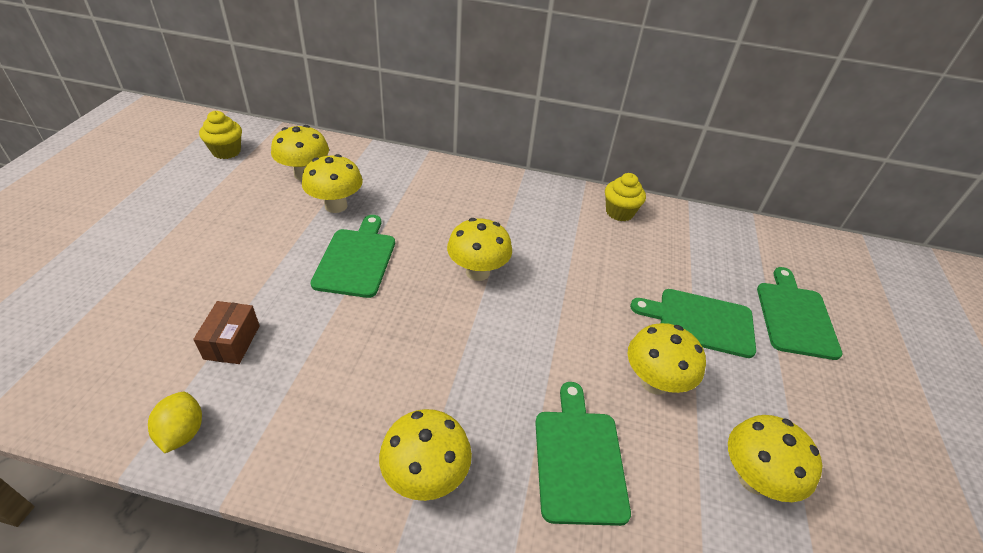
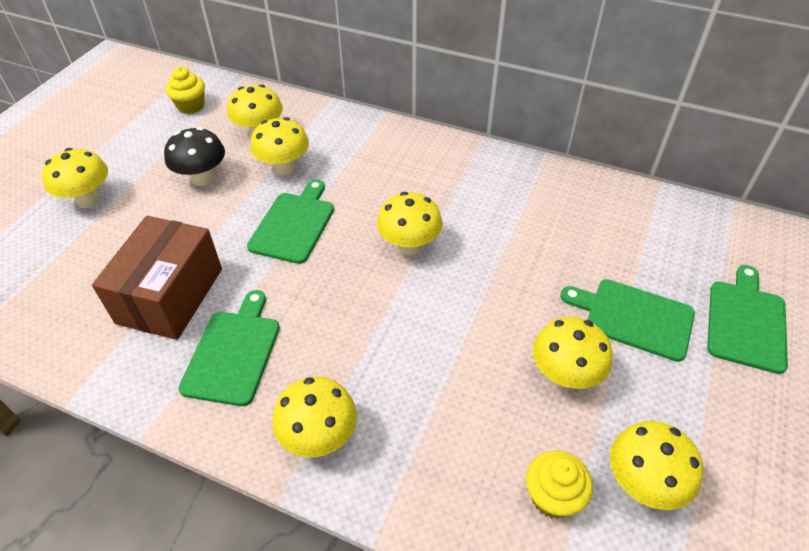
camera: 15 degrees right, 5 degrees up
(121, 249) = (88, 200): none -> yellow mushroom
(182, 432) = (119, 372): yellow lemon -> none
(232, 342) = (170, 295): brown box -> brown box, size x2.06
(250, 220) = (202, 178): none -> black mushroom
(579, 459) = (466, 440): green cutting board -> green cutting board (233, 352)
(619, 212) = (576, 190): yellow cupcake -> yellow cupcake (552, 496)

